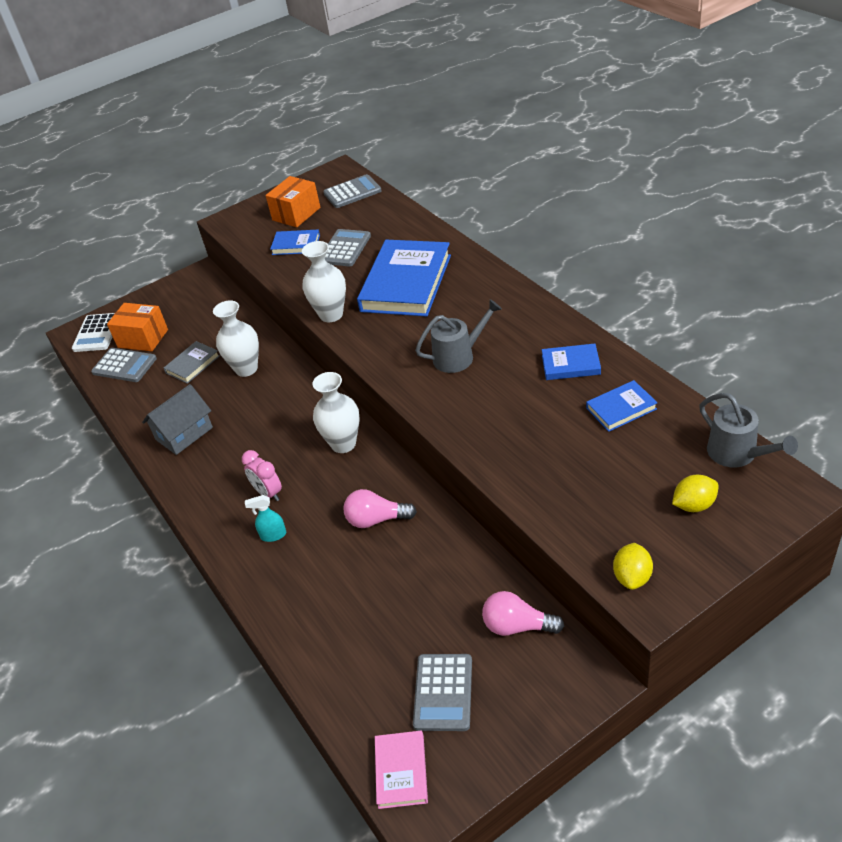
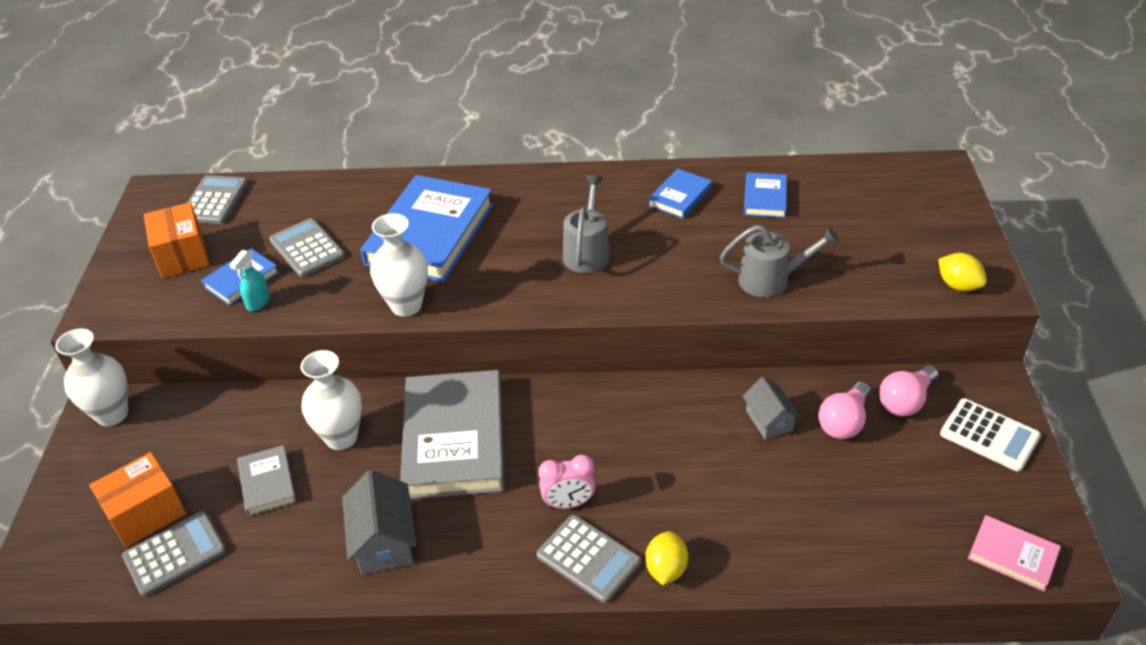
camera: 60 degrees left, 0 degrees up
(97, 333) = (61, 560): white calculator -> white calculator (989, 435)
(273, 535) = (636, 526): turquoise spray bottle -> turquoise spray bottle (258, 302)
(281, 413) = (454, 439): none -> grey book
(343, 444) = (560, 411): white vase -> white vase (112, 414)
(376, 519) = (693, 434): pink light bulb -> pink light bulb (843, 422)
(406, 283) = (430, 234): blue book -> blue book turned 60 degrees clockwise
(424, 553) = (769, 420): none -> grey house
(443, 692) = (944, 485): grey calculator -> grey calculator (588, 559)
(694, 505) = (909, 218): yellow lemon -> yellow lemon (666, 569)
(737, 454) = (875, 172): grey watering can -> grey watering can (771, 280)

